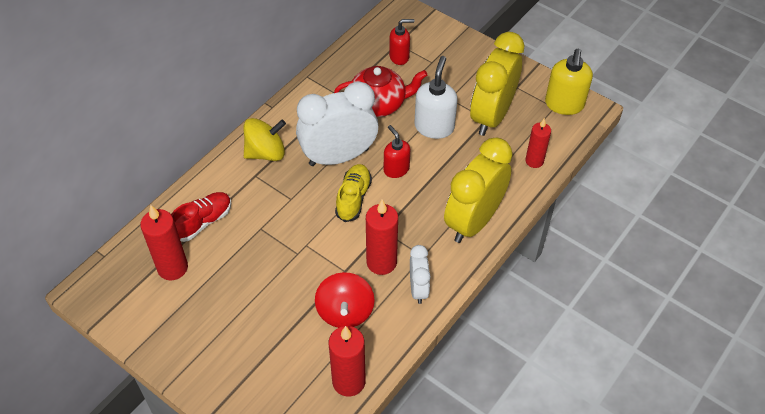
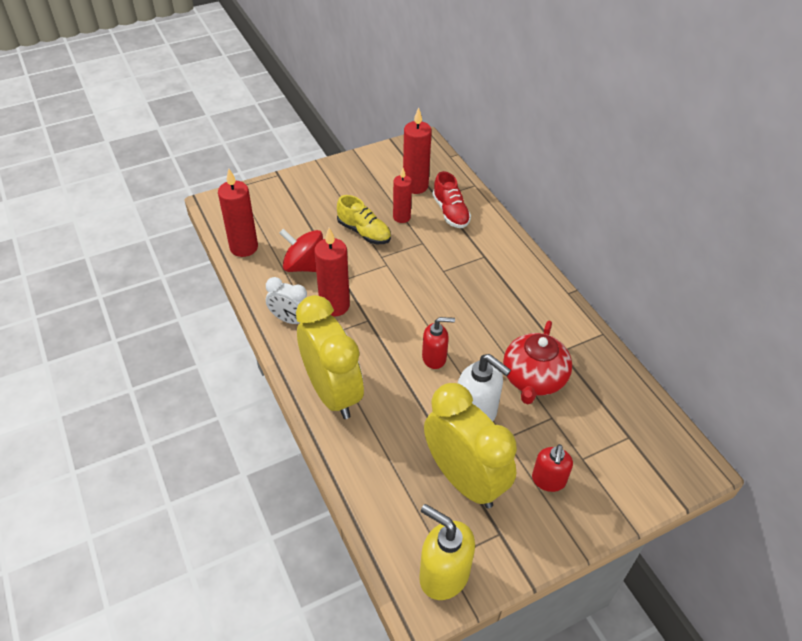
camera: 115 degrees right, 5 degrees down
(266, 153) = (508, 271): yellow spinning top -> none
(338, 157) = (475, 320): white clock -> none
(353, 198) = (418, 312): yellow shoe -> yellow shoe (364, 232)
(399, 57) = (603, 429): red soap dispenser -> red soap dispenser (548, 480)
(534, 161) = (374, 489): red candle -> red candle (401, 217)

